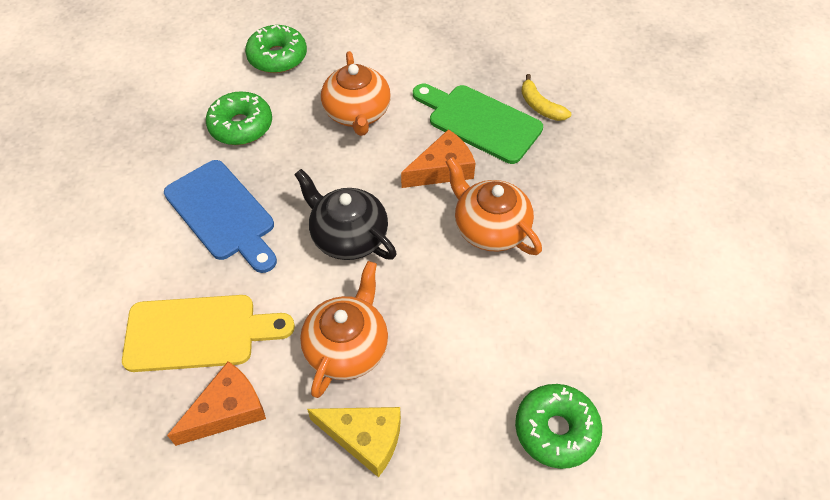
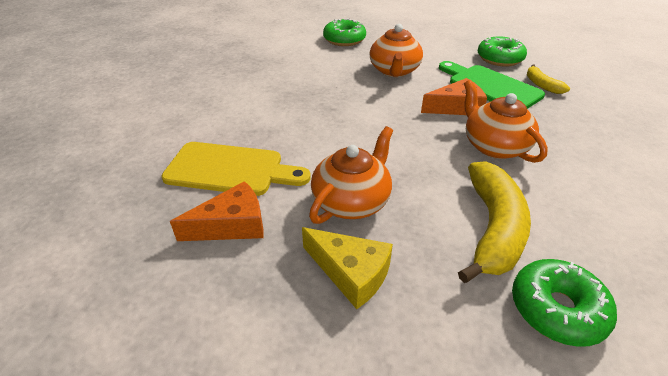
camera: 15 degrees right, 15 degrees down
(222, 214) = (277, 107): blue cutting board -> none
(241, 126) = (307, 66): green donut -> green donut (499, 59)
(348, 236) = (371, 133): black teapot -> none
(495, 349) = (492, 228): none -> yellow banana

